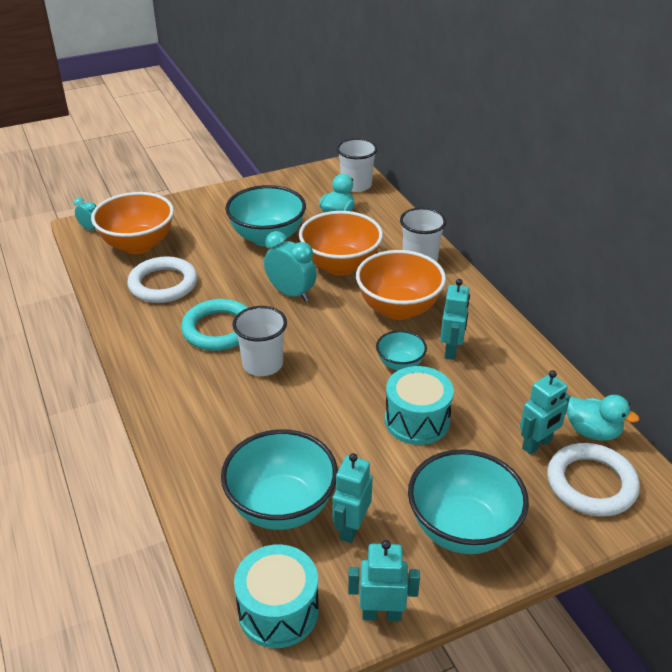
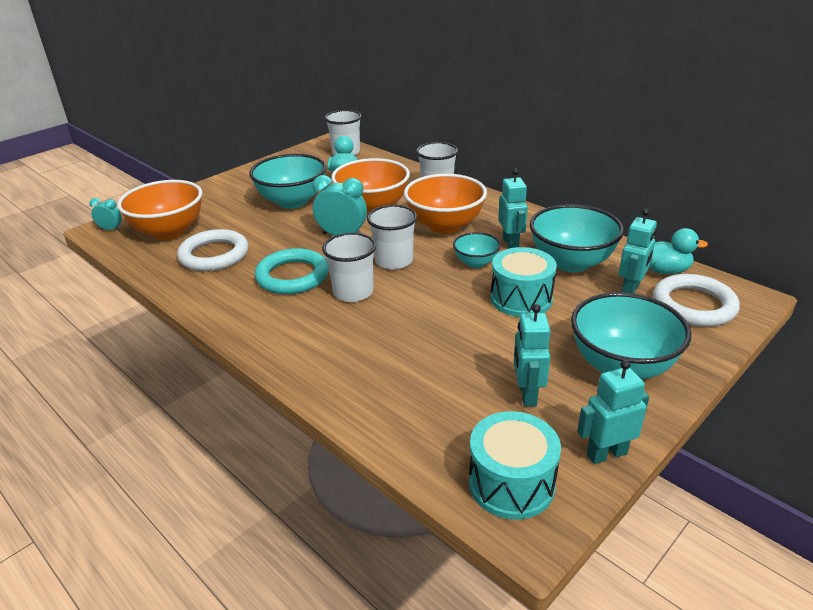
camera: 20 degrees left, 5 degrees down
(281, 507) = (451, 396): turquoise bowl -> turquoise bowl (571, 262)
(322, 338) = (394, 261): none -> white cup

